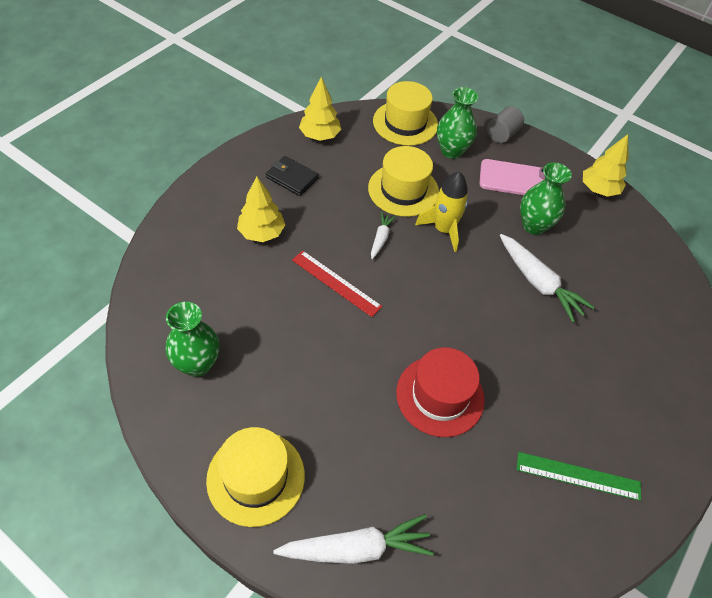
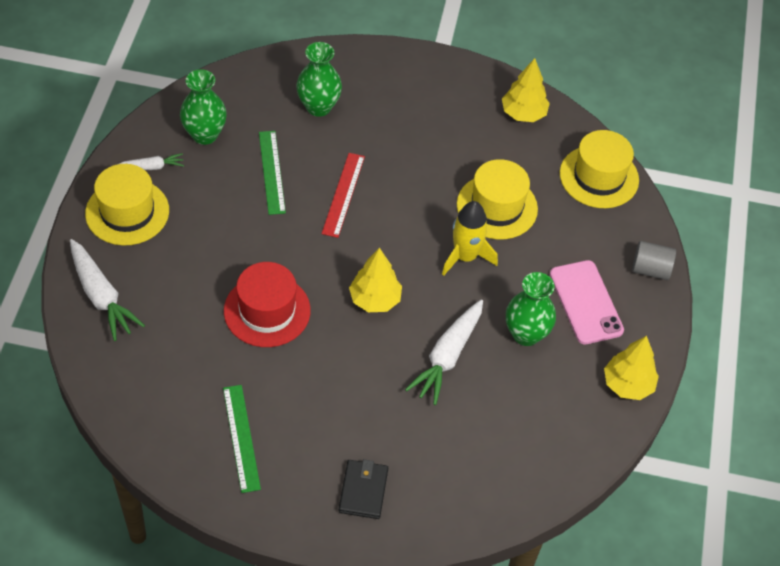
camera: 65 degrees right, 0 degrees up
(261, 233) = (366, 119): yellow tree -> yellow tree (375, 299)
(278, 326) = (271, 172): none -> green ruler
(292, 178) = (449, 115): black wallet -> black wallet (363, 491)
(381, 238) = (419, 210): white carrot -> white carrot (152, 167)
(451, 151) = (586, 230): green vase -> green vase (318, 107)

